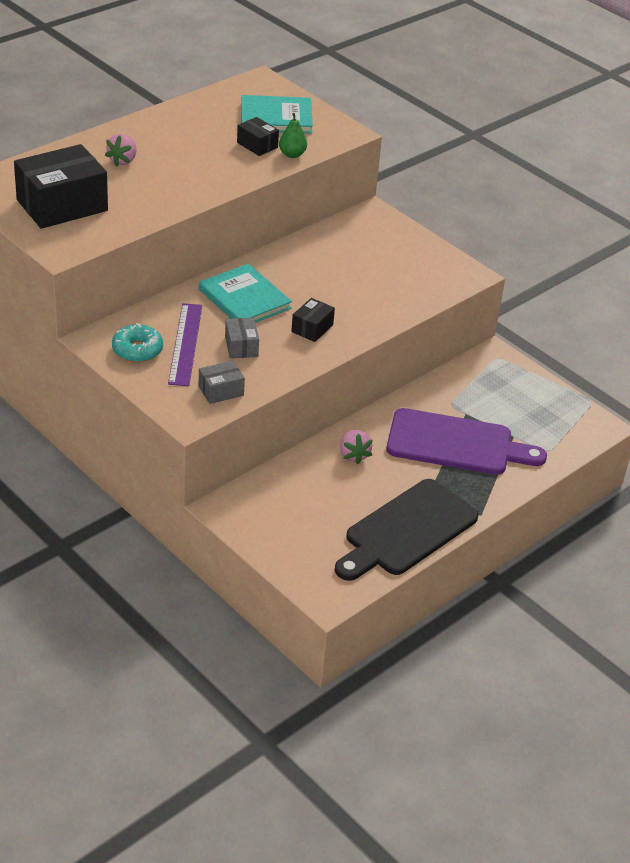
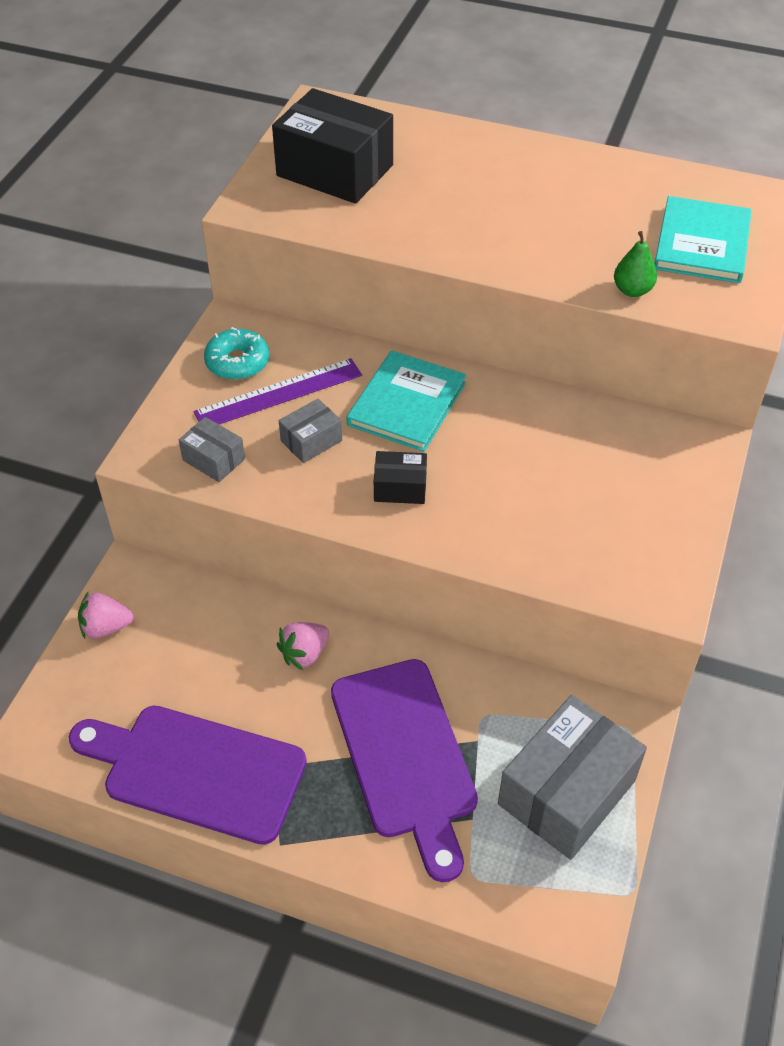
camera: 65 degrees right, 10 degrees up
(123, 161) = (467, 173): pink strawberry -> pink strawberry (106, 627)
(257, 145) = (619, 254): black box -> none
(276, 118) = (702, 244): turquoise book -> turquoise book turned 45 degrees clockwise
(407, 531) = (196, 771): black cutting board -> purple cutting board
(520, 396) = (567, 792): none -> grey box

